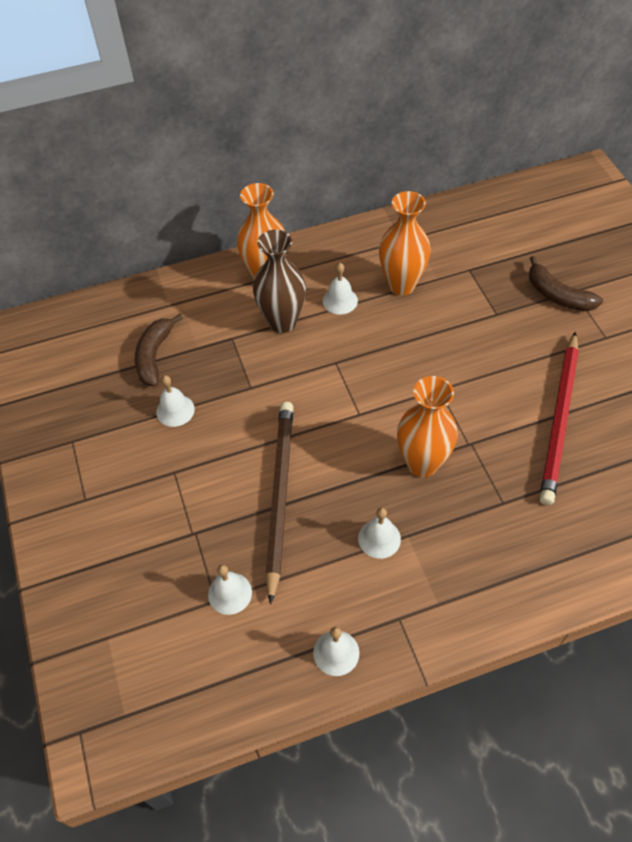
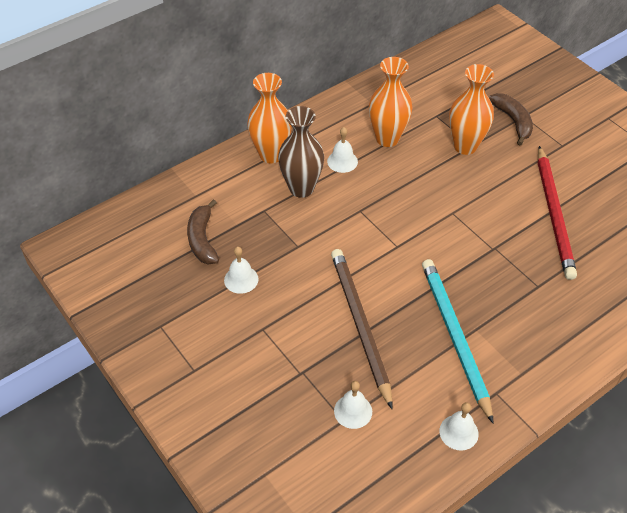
camera: 20 degrees left, 5 degrees down
(379, 538) = (455, 337): white bell -> turquoise pencil
(422, 463) = (463, 272): orange vase -> orange vase (465, 146)
(557, 295) = (513, 121): brown banana -> brown banana turned 135 degrees counterclockwise

